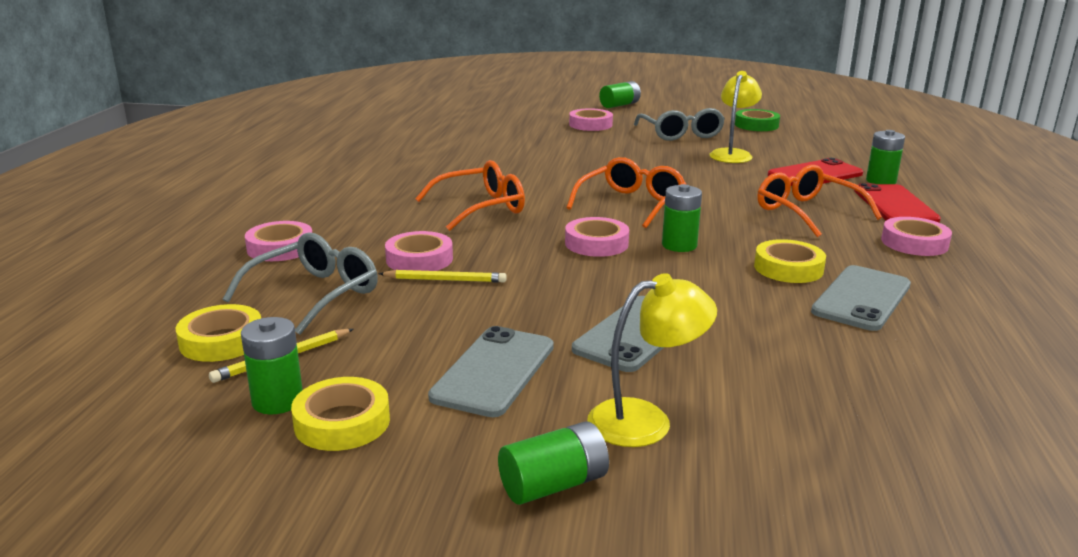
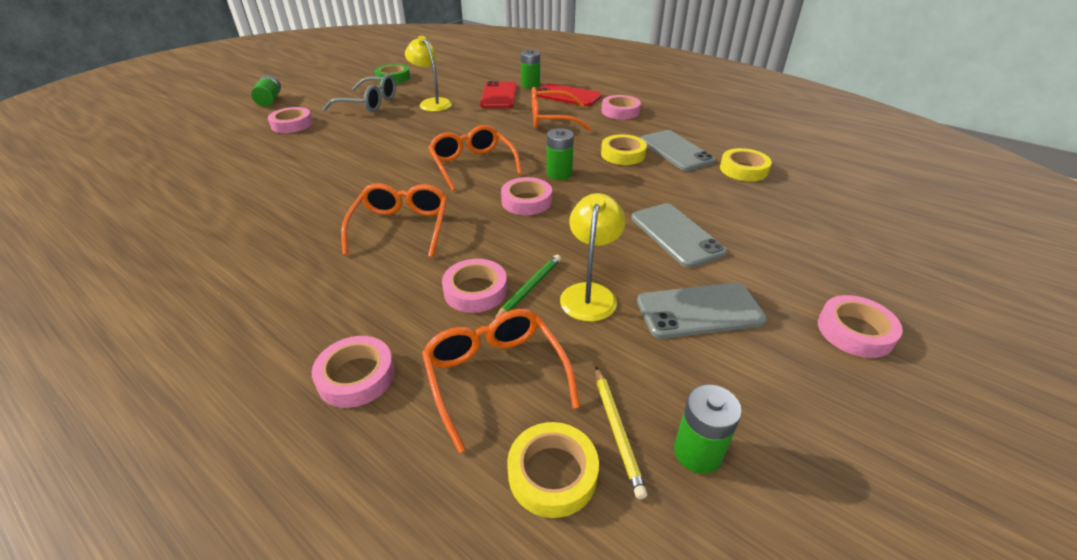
camera: 60 degrees left, 15 degrees up
(315, 294) = (495, 376): grey glasses -> orange glasses
(342, 422) = (748, 416): yellow tape -> yellow tape (743, 169)
(445, 280) = (529, 288): yellow pencil -> green pencil
(494, 371) = (699, 311): grey phone -> grey phone turned 60 degrees counterclockwise
(553, 484) = (855, 331): green battery -> pink tape
(646, 420) = (787, 270): yellow lamp -> yellow lamp (590, 293)

